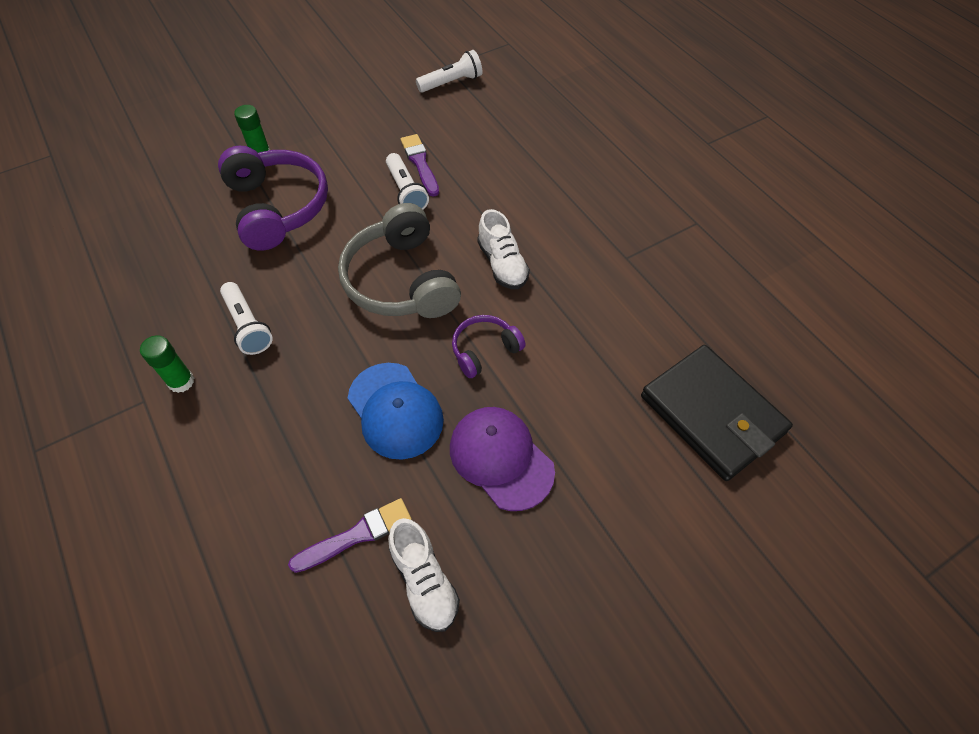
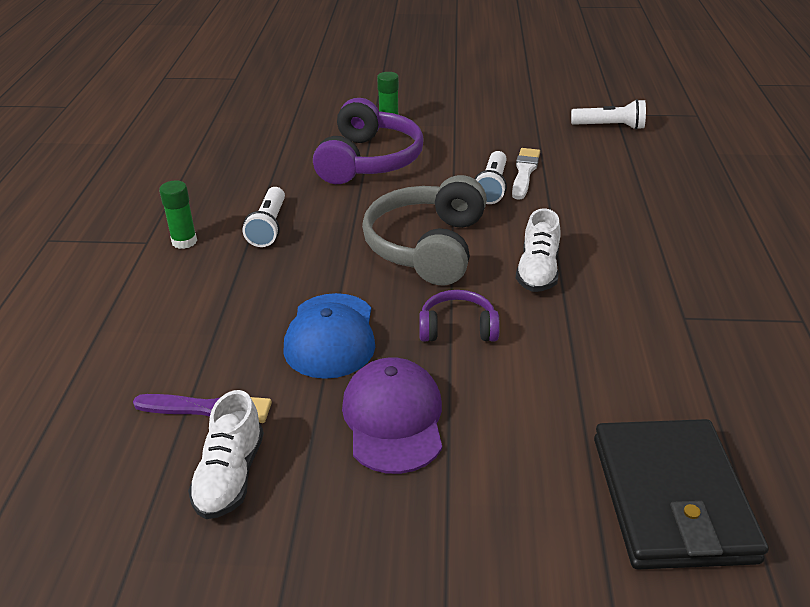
camera: 35 degrees right, 20 degrees down
(420, 163) = (524, 172): purple brush -> white brush

